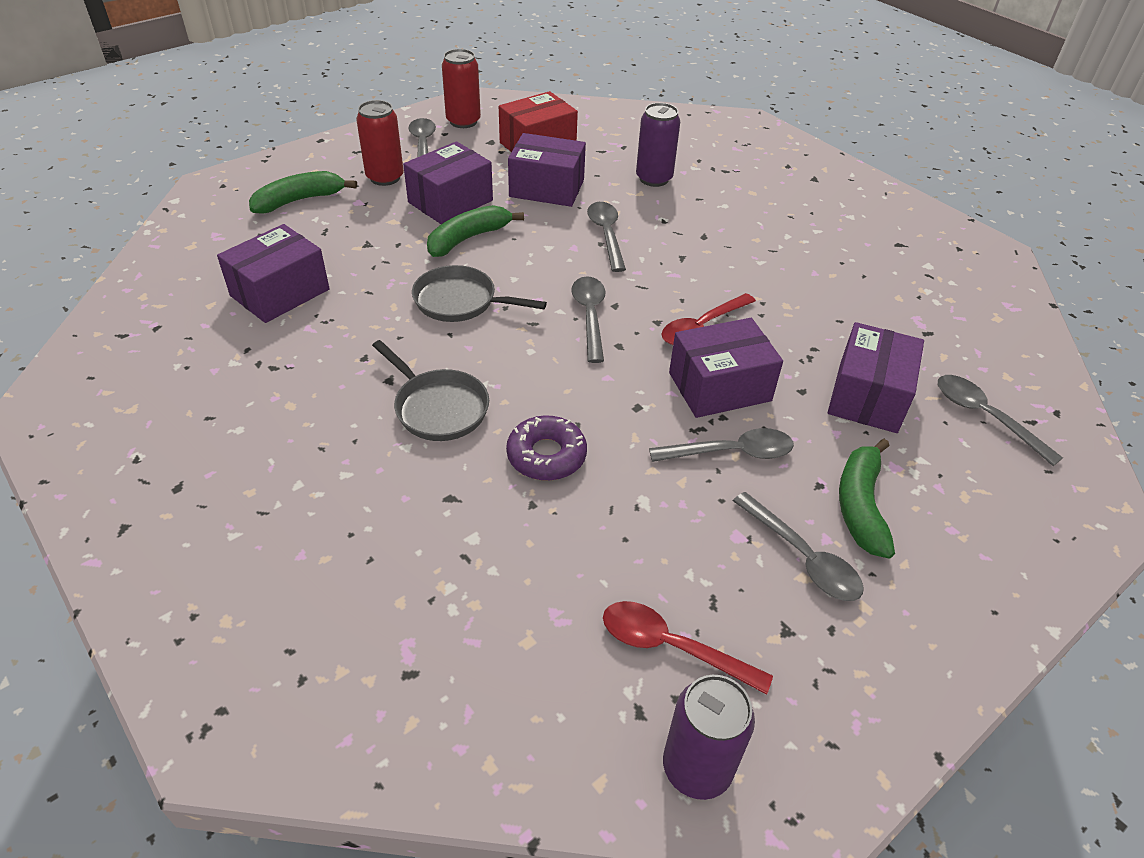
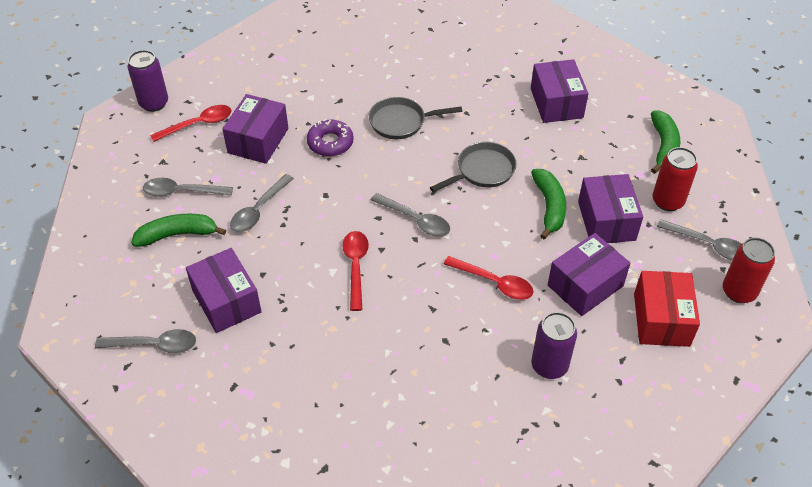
camera: 130 degrees right, 5 degrees up
(606, 235) = (494, 282): grey spoon -> red spoon
(719, 387) = (303, 239): purple box -> purple box (258, 140)
(860, 506) = (177, 235): green banana -> green banana turned 60 degrees counterclockwise

